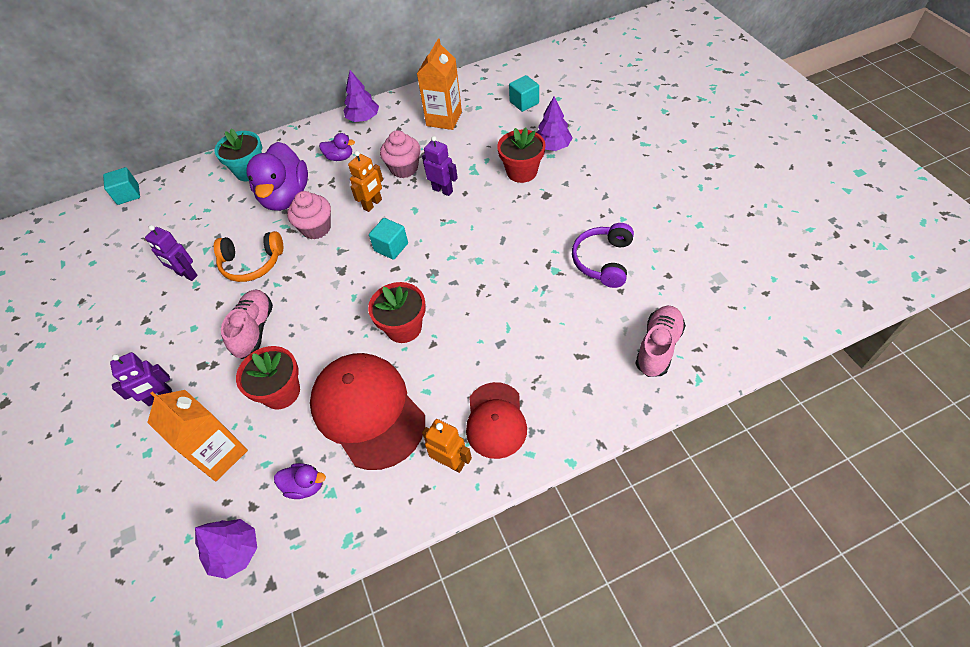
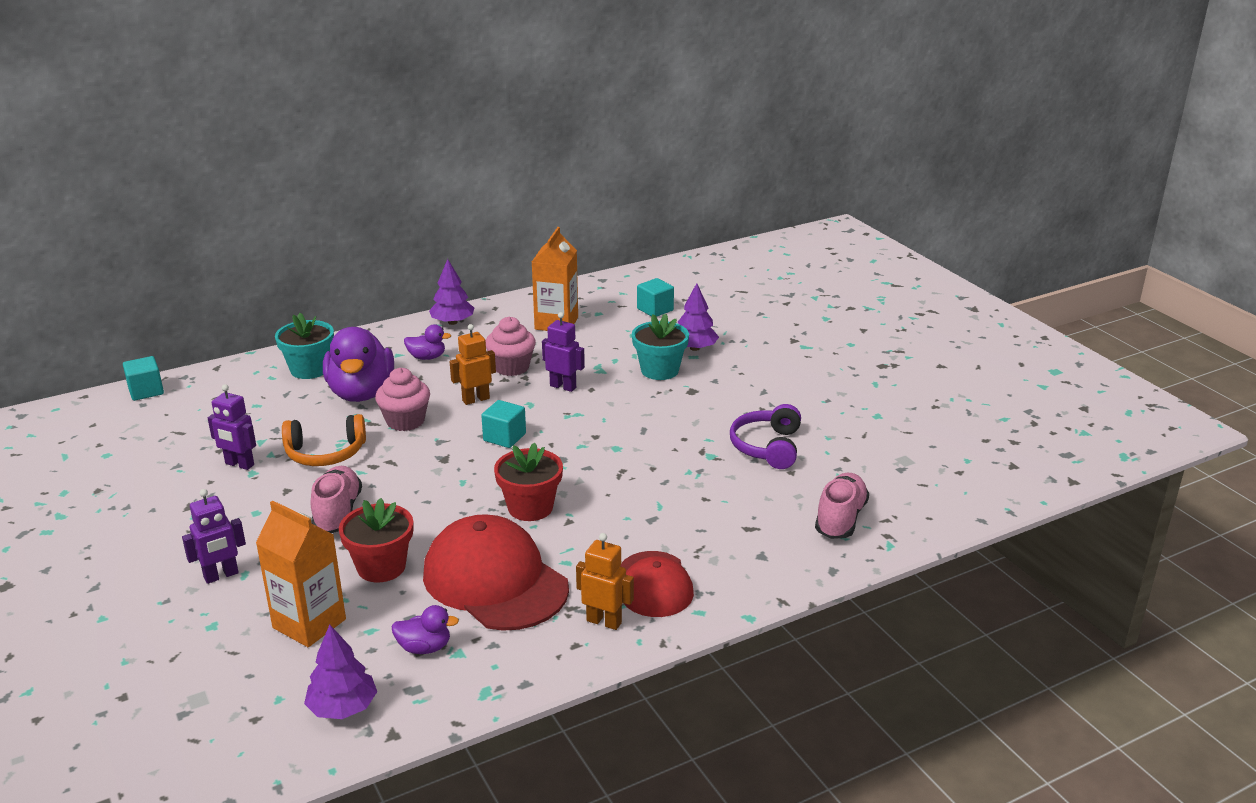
camera: 10 degrees left, 25 degrees down
(372, 204) = (475, 399): orange robot -> orange robot turned 150 degrees counterclockwise
(522, 172) = (659, 370): red flower pot -> turquoise flower pot

